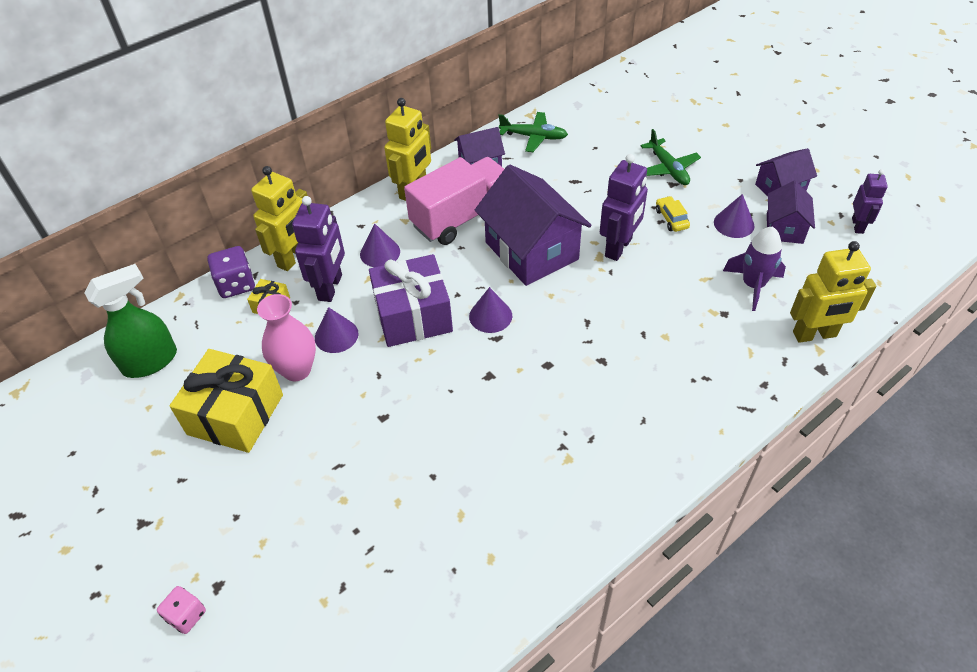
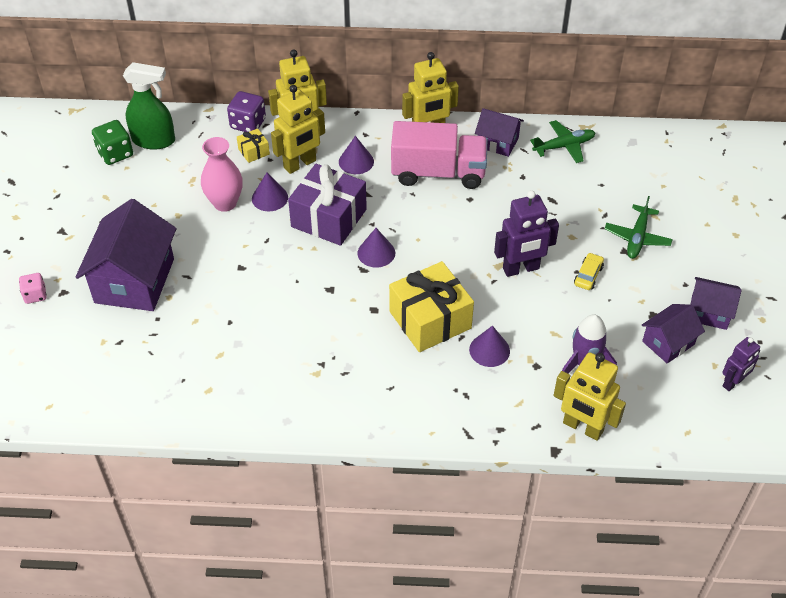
camera: 40 degrees right, 0 degrees up
(119, 402) = (115, 153): none -> green dice
(235, 414) = (165, 205): yellow gift -> yellow gift (430, 320)
(330, 287) = (300, 164): purple robot -> yellow robot
(531, 251) = (457, 229): purple house -> purple house (134, 280)
(533, 137) = (564, 146): green plane -> green plane turned 75 degrees counterclockwise
(734, 224) = (632, 312): purple cone -> purple cone (489, 350)

